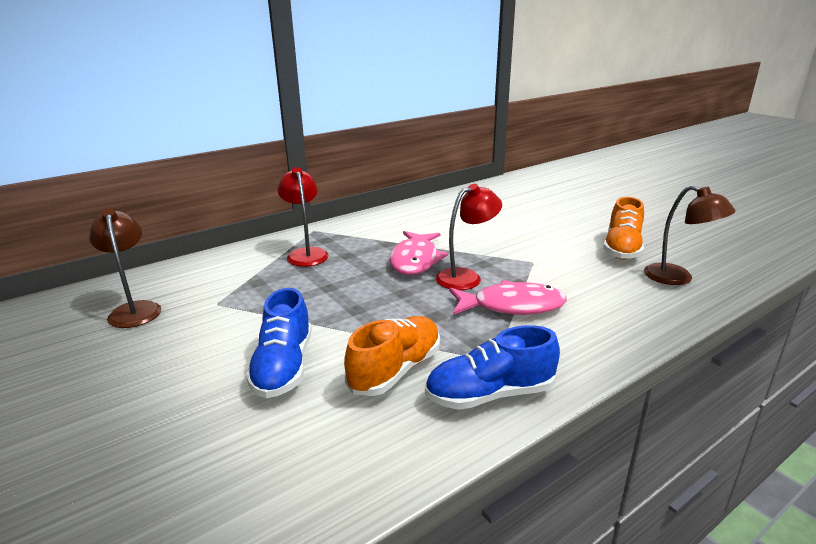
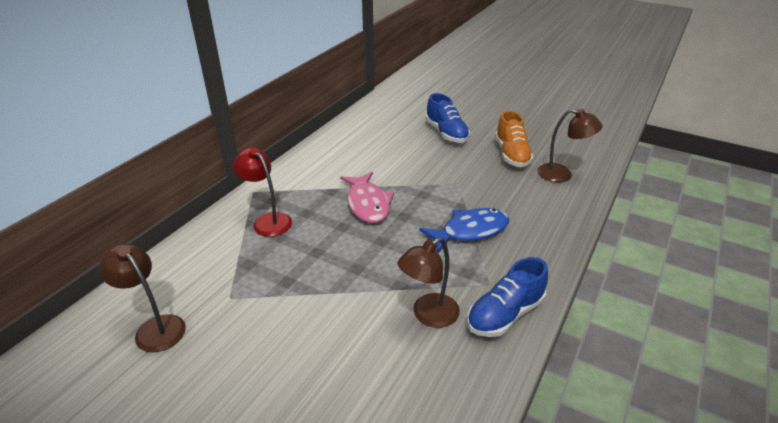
camera: 25 degrees left, 10 degrees up
(283, 367) = (342, 341): blue shoe -> blue shoe (446, 133)
(395, 370) = (428, 315): orange shoe -> brown lamp
(466, 277) = (419, 211): red lamp -> none
(512, 306) = (470, 231): pink fish -> blue fish

